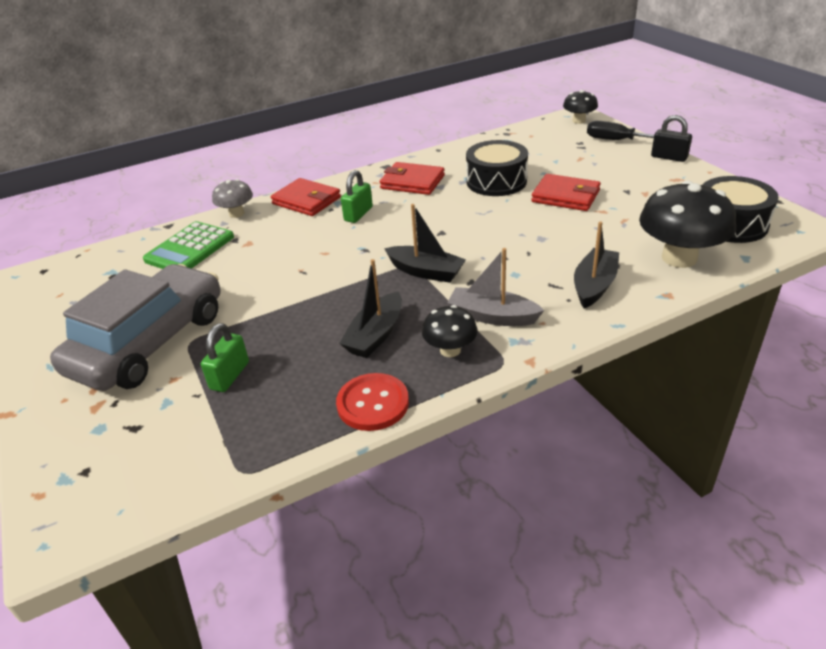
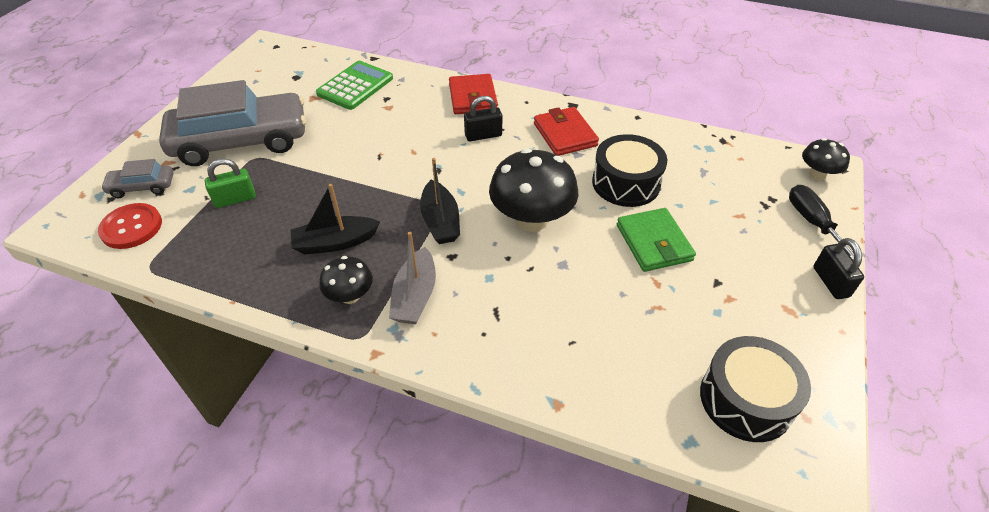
camera: 45 degrees right, 10 degrees up
(106, 438) = (142, 187): none -> grey car
(190, 249) = (355, 86): green calculator -> green calculator turned 135 degrees clockwise
(236, 214) = (419, 77): grey mushroom -> none
(358, 214) = (483, 135): green padlock -> black padlock
(373, 403) = (256, 289): red button -> red button (131, 227)
(492, 316) = (415, 296): grey boat -> grey boat turned 150 degrees counterclockwise
(565, 196) = (653, 243): red wallet -> green wallet
(594, 285) = (521, 341): black boat -> none
(679, 258) = (631, 384): black mushroom -> black mushroom (531, 219)

